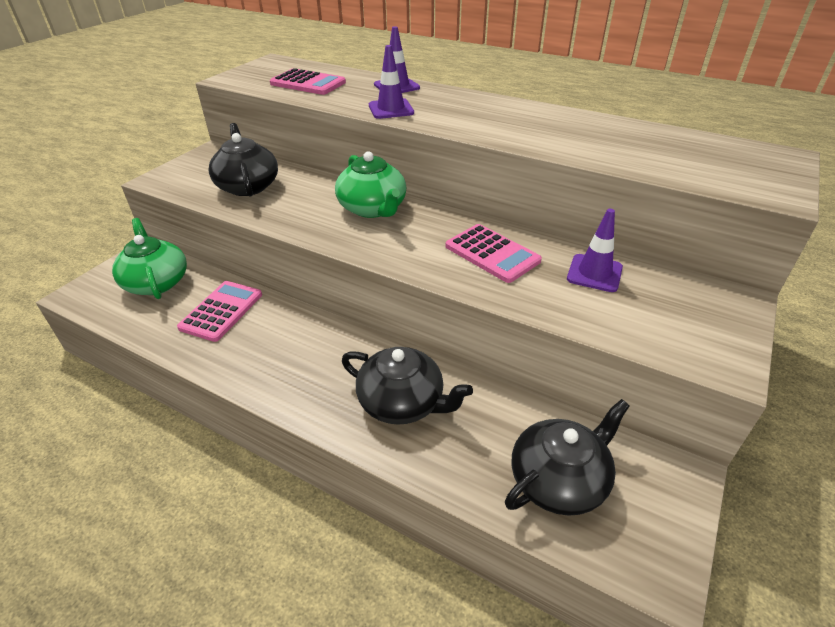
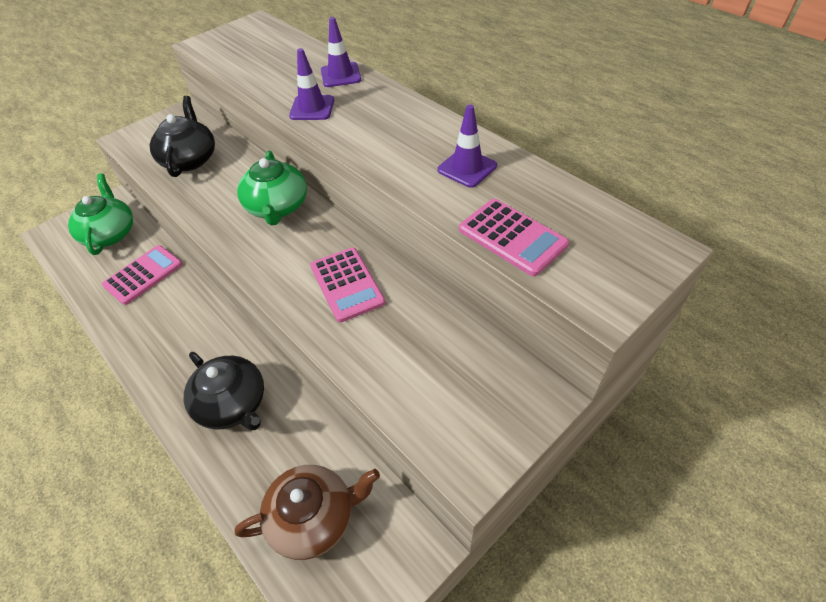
camera: 20 degrees right, 10 degrees up
(308, 83) = (264, 59): pink calculator -> pink calculator (512, 237)
(559, 480) = (313, 517): black teapot -> brown teapot
(594, 273) = (425, 330): purple traffic cone -> purple traffic cone (467, 168)

